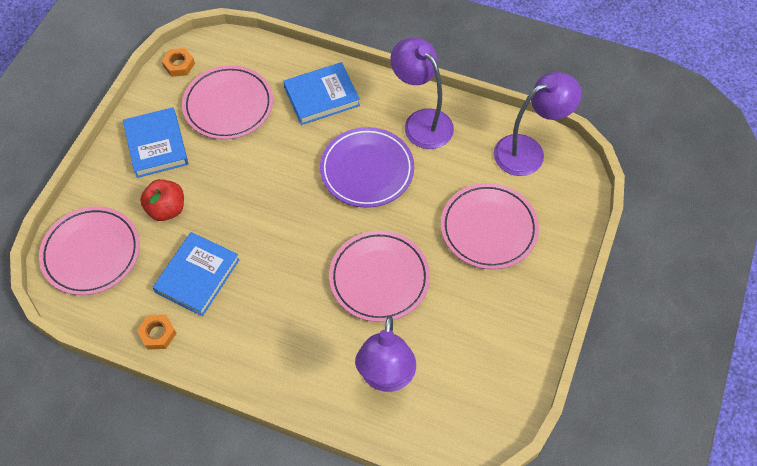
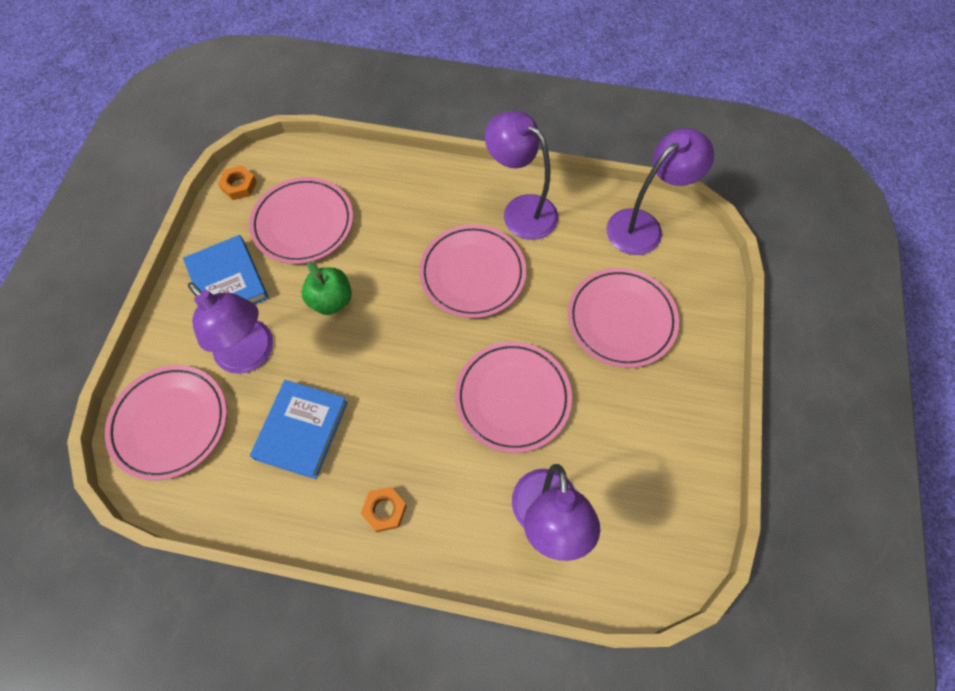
camera: 10 degrees left, 5 degrees up
(158, 334) = (266, 511): orange nut -> orange nut (384, 510)
(166, 209) = (252, 355): red apple -> purple lamp
(241, 174) = (331, 300): none -> green apple
(321, 96) = (405, 198): blue book -> none
(367, 170) = (472, 274): purple plate -> pink plate

